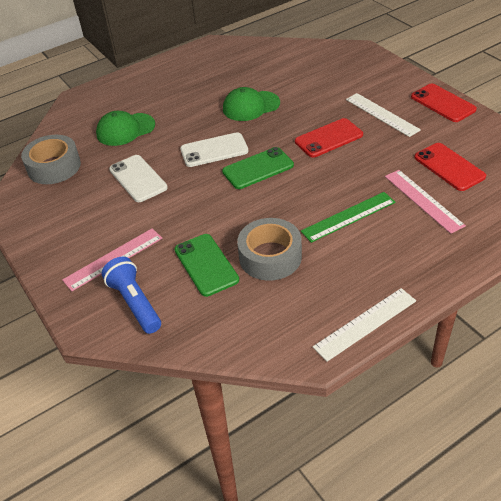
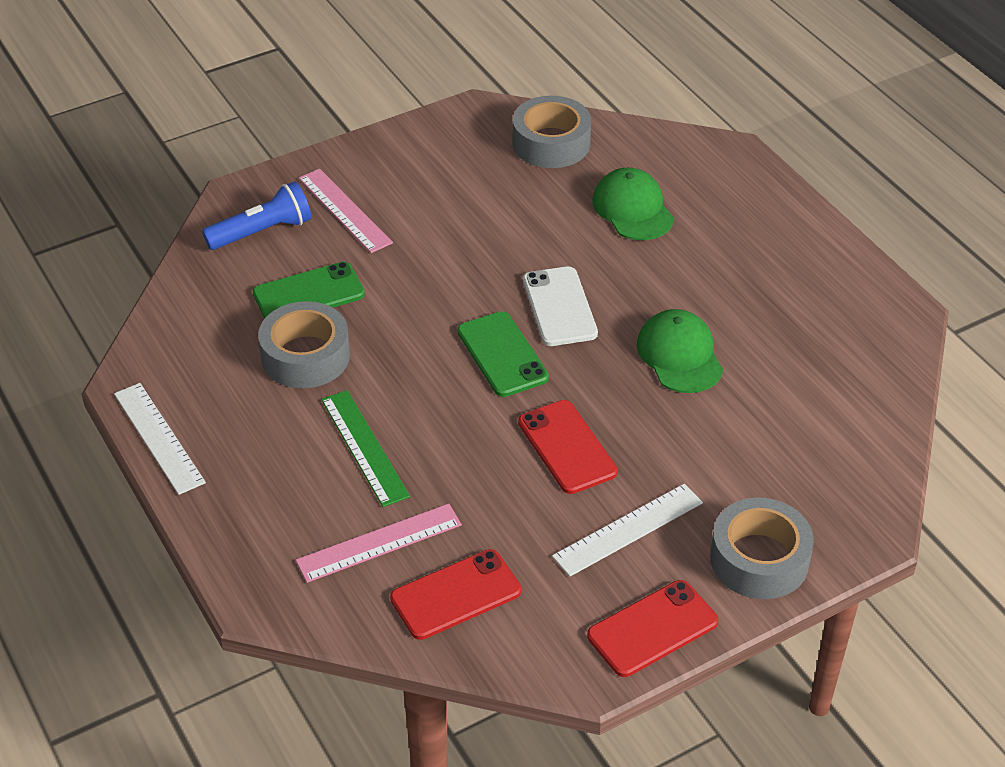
camera: 90 degrees right, 0 degrees up
(138, 178) = (505, 226): white phone -> none
(387, 76) = (759, 559): none -> grey tape

